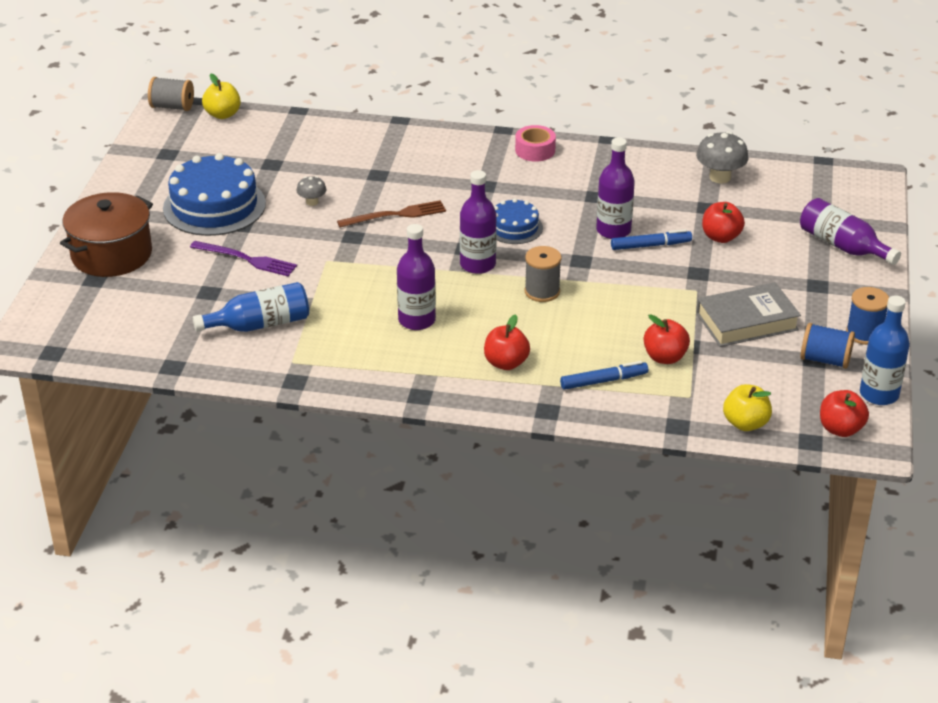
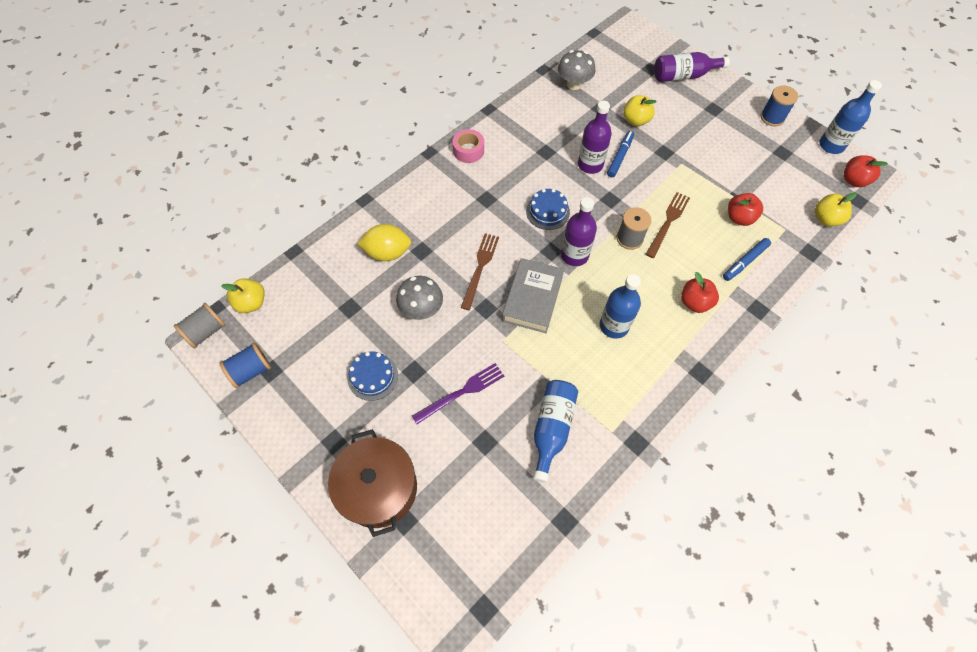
camera: 55 degrees left, 25 degrees up
(214, 206) = (372, 376): blue cake -> blue cake, size x0.54
(312, 202) = (421, 309): grey mushroom -> grey mushroom, size x1.76
(354, 158) = (387, 252): none -> yellow lemon
(417, 320) = (614, 326): purple bottle -> blue bottle
(595, 309) = (668, 223): none -> brown fork
(603, 381) = (745, 262): blue marker -> blue marker turned 150 degrees counterclockwise
(721, 237) = (636, 120): red apple -> yellow apple
(746, 321) = (728, 159): grey book -> grey book (532, 298)
(825, 360) = (786, 148): blue spool -> blue spool (251, 371)

